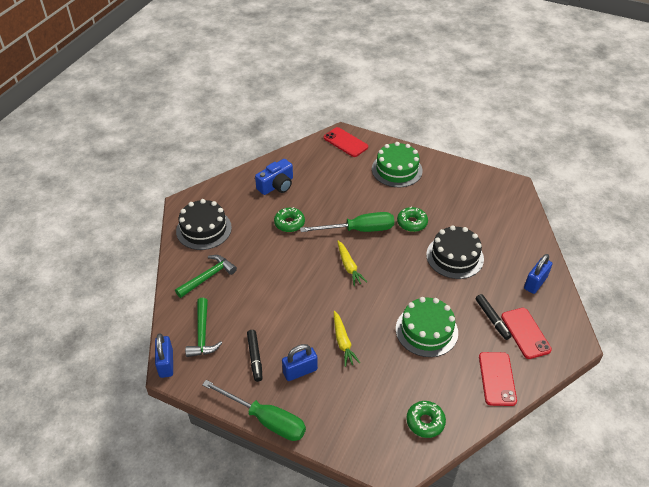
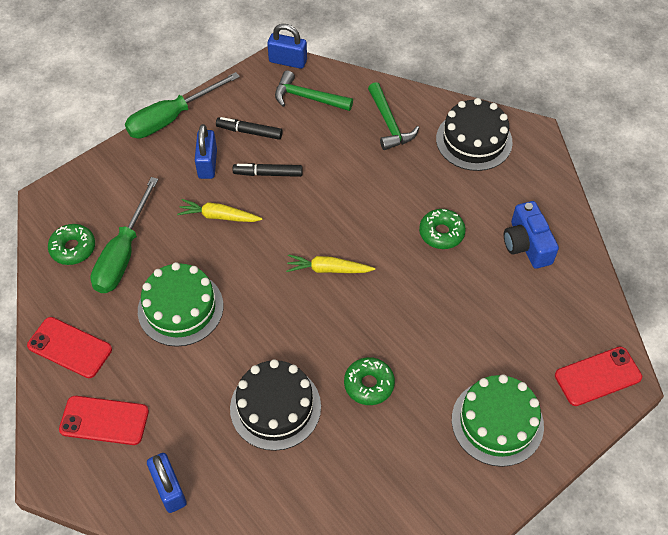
camera: 115 degrees right, 10 degrees up
(359, 230) = (388, 309): green screwdriver -> green screwdriver (123, 254)
(492, 319) = (149, 393): black marker -> black marker (268, 174)

